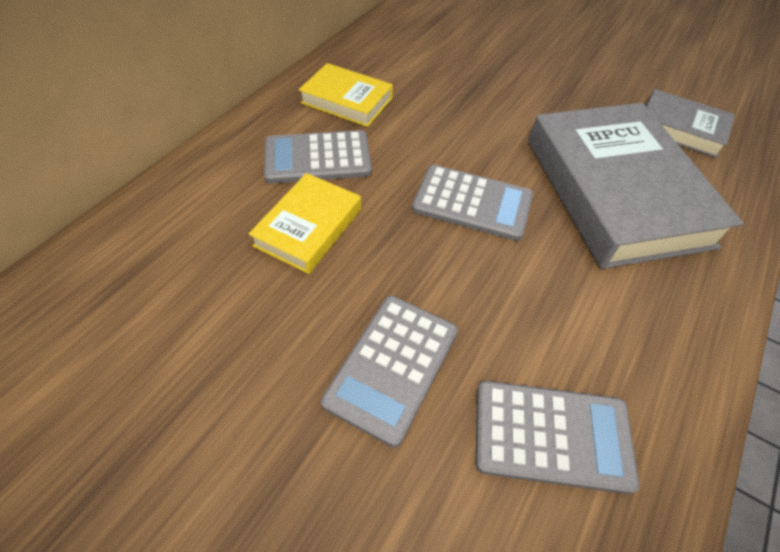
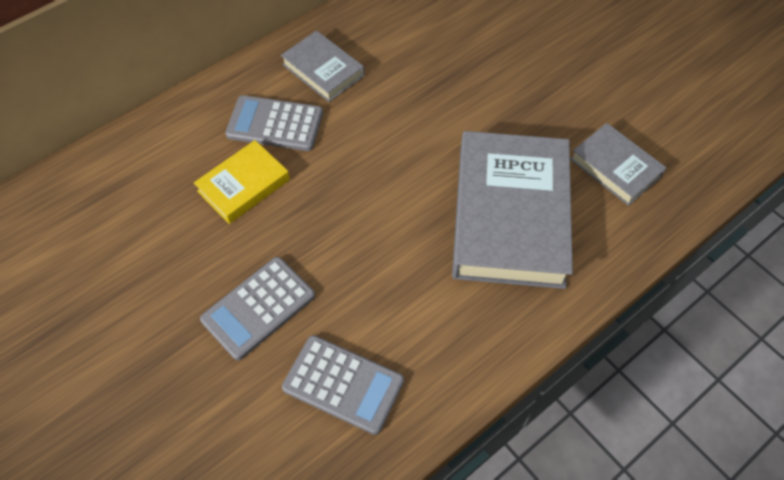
camera: 20 degrees right, 5 degrees up
(347, 100) = (323, 70): yellow book -> grey book
(472, 203) = (381, 196): grey calculator -> none

